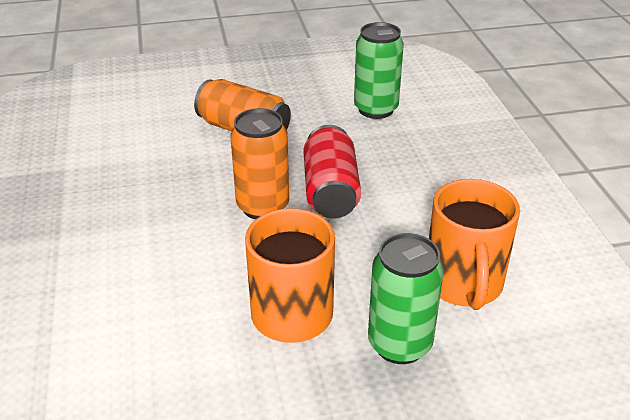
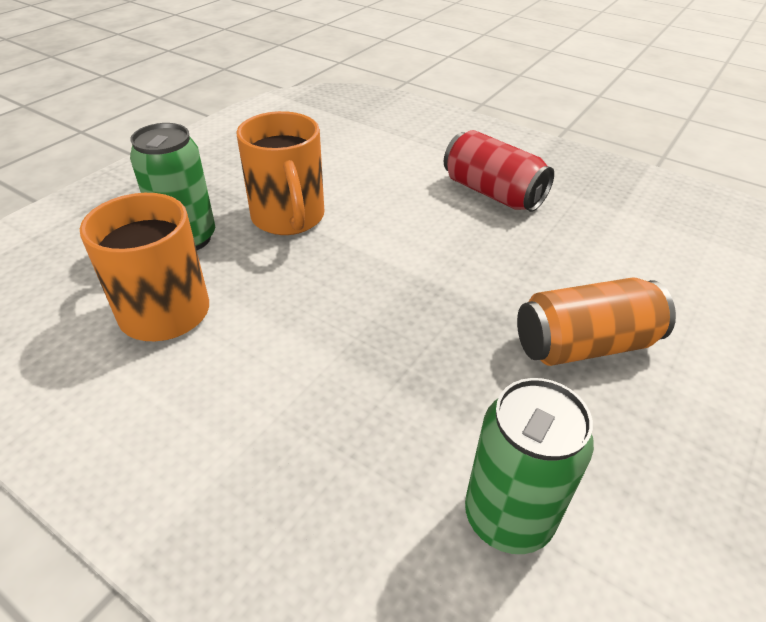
camera: 135 degrees right, 5 degrees up
(263, 206) = (423, 274): orange can -> none
(330, 191) = (387, 328): red can -> red can (492, 193)

